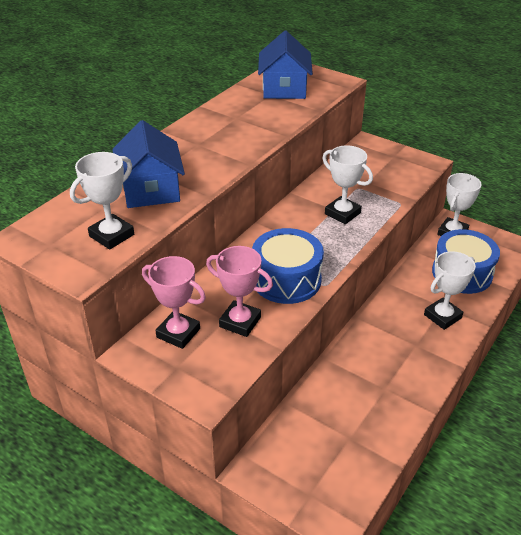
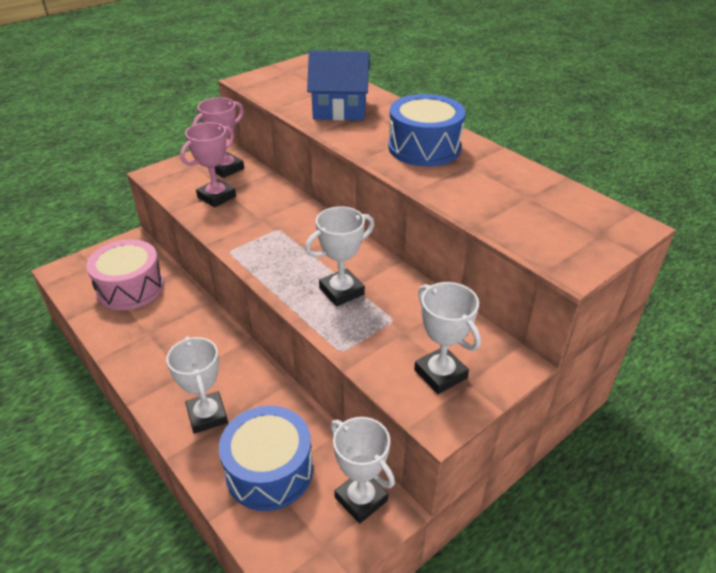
camera: 105 degrees right, 0 degrees up
(111, 235) = (283, 91): white trophy -> white trophy (440, 374)
(284, 88) = (546, 210): blue house -> none
(286, 279) = (252, 229): blue drum -> blue drum (424, 148)
(332, 432) = (130, 288): none -> pink drum

